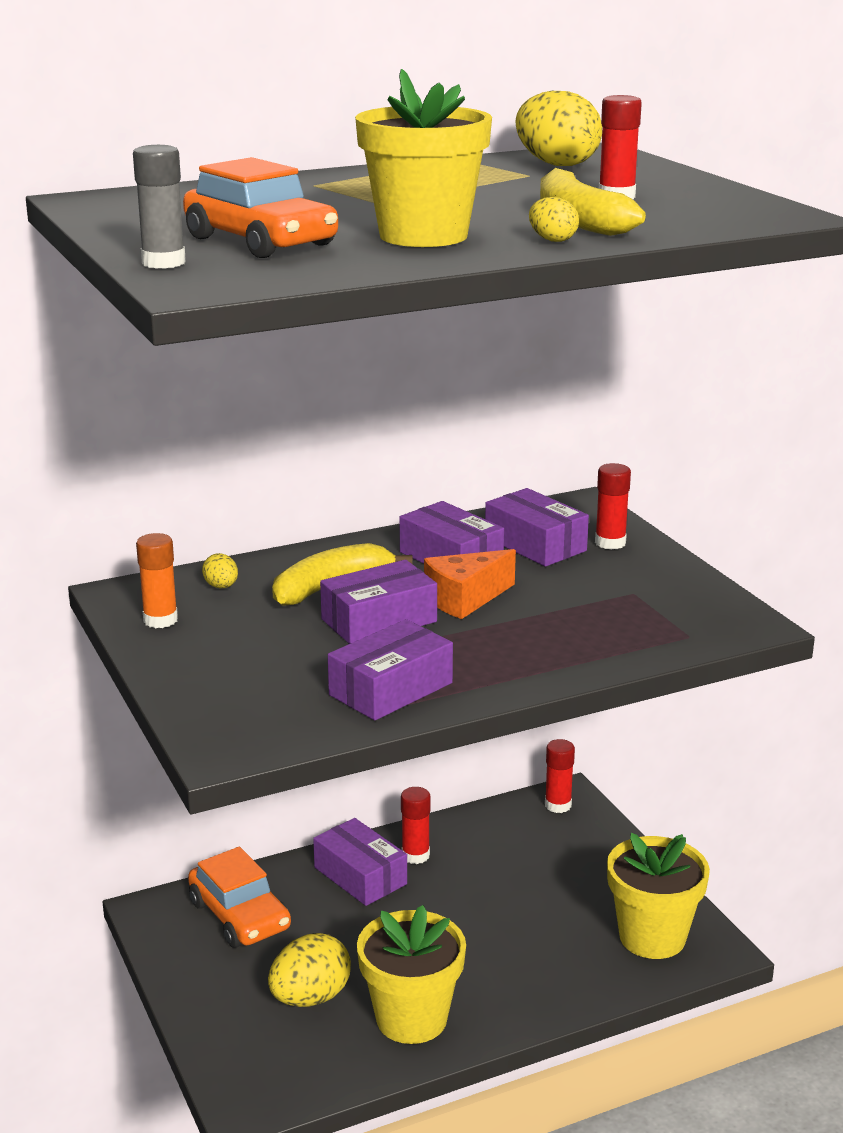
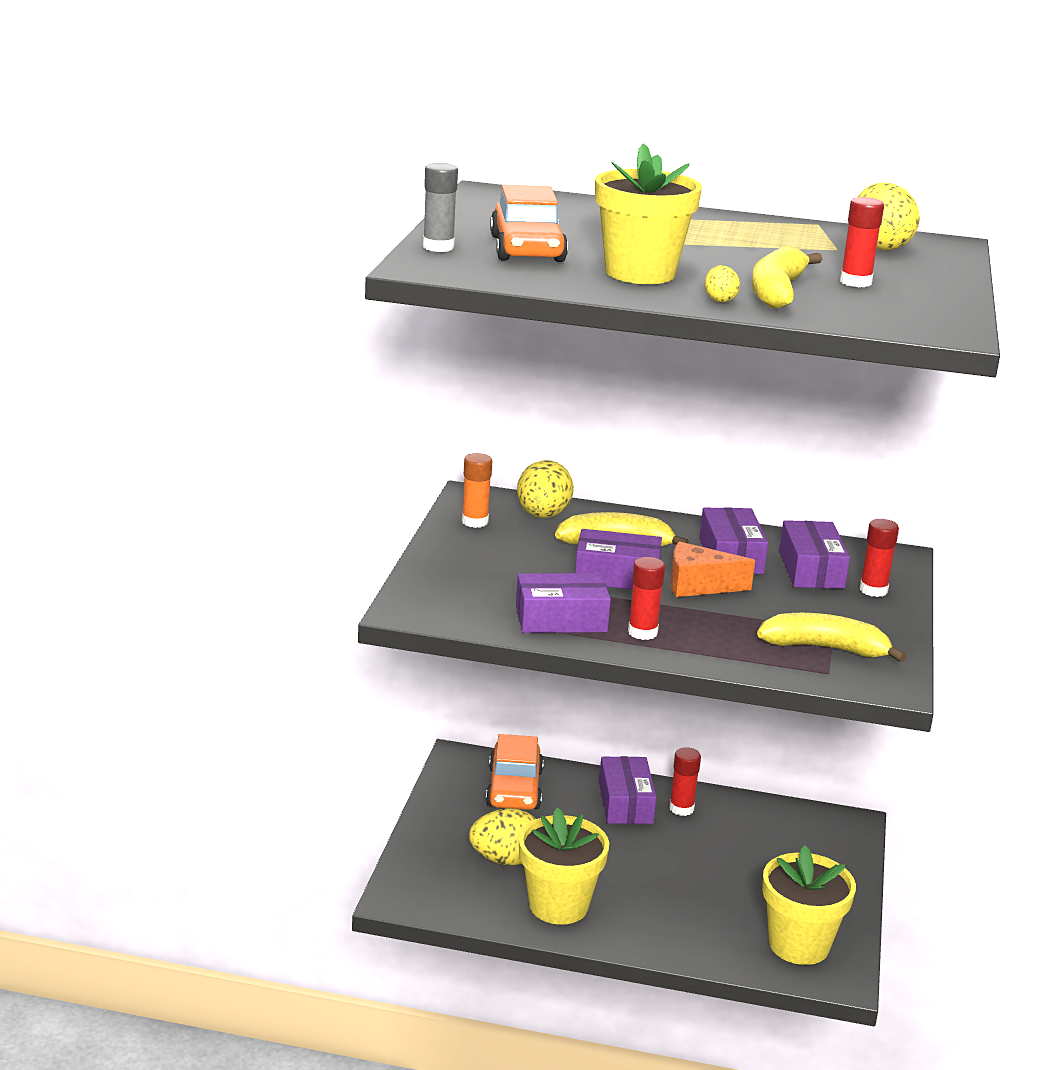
camera: 35 degrees right, 0 degrees up
(221, 587) = (543, 515): yellow egg -> yellow egg, size x2.03
(558, 805) = (835, 825): red glue stick -> red glue stick (642, 632)
(653, 614) = (825, 648): none -> yellow banana

